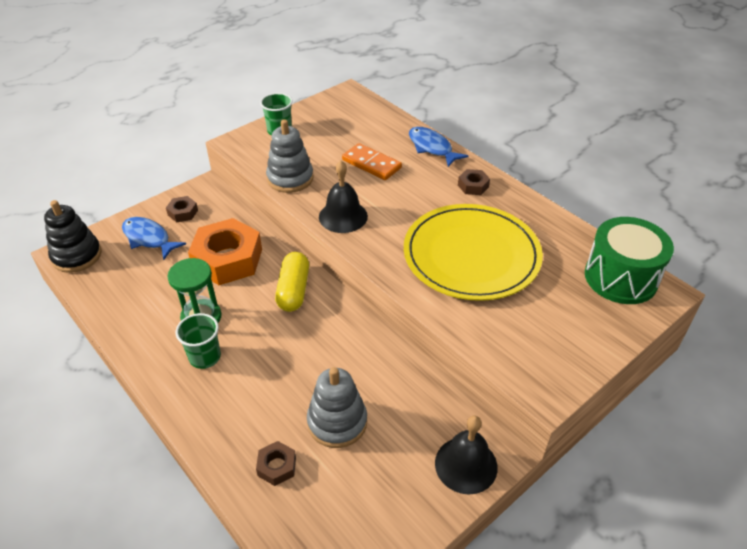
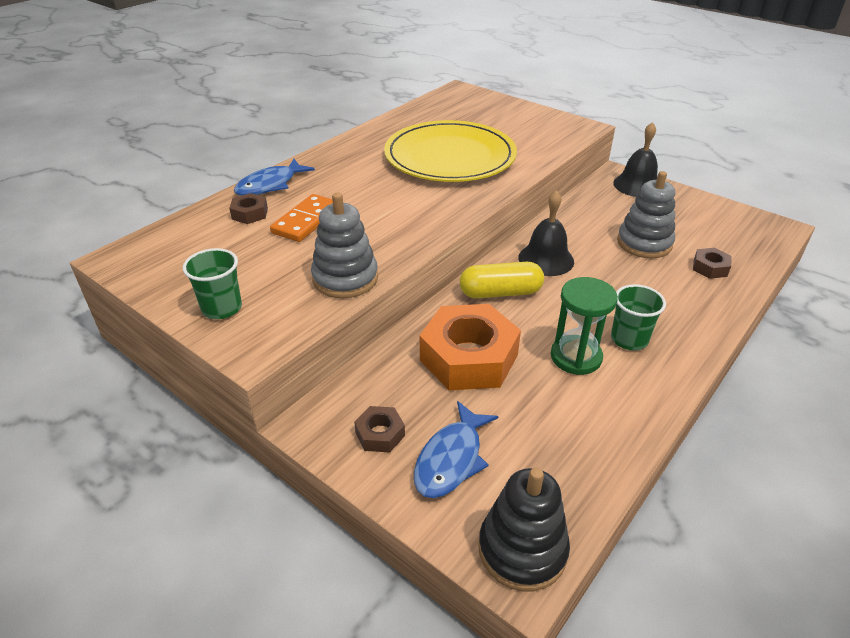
camera: 100 degrees left, 5 degrees down
(343, 216) = (413, 229): black bell -> black bell (546, 259)
(473, 186) = (342, 159): brown nut -> brown nut (250, 214)
(621, 277) = (451, 102): green drum -> none

